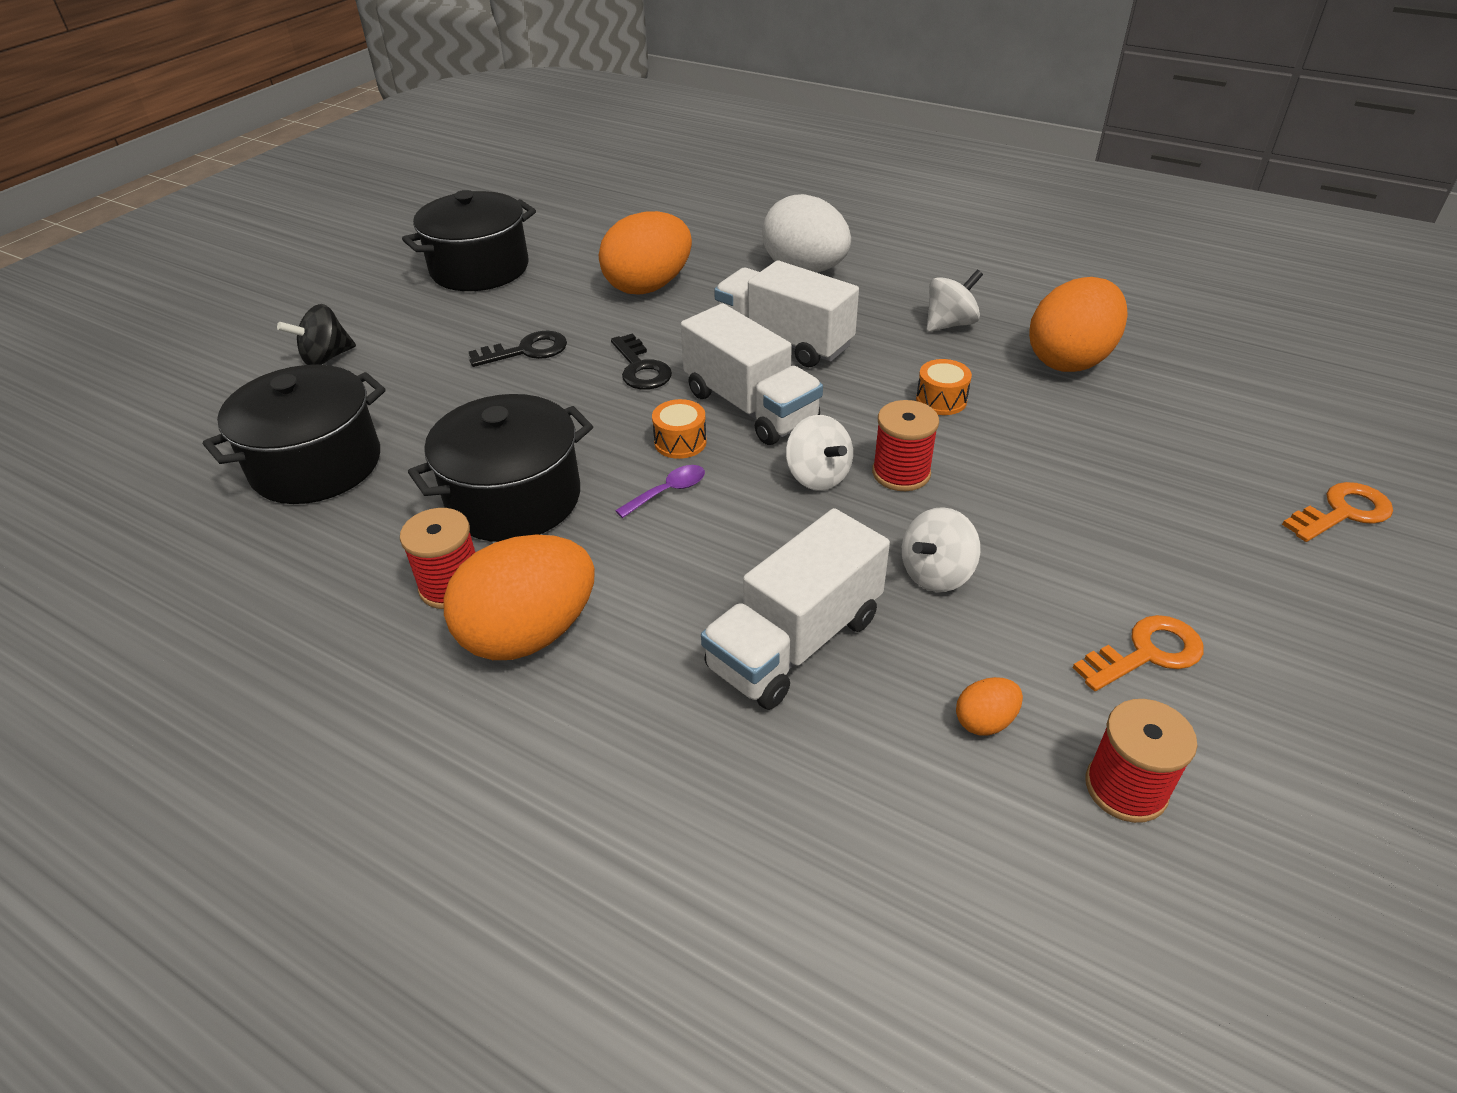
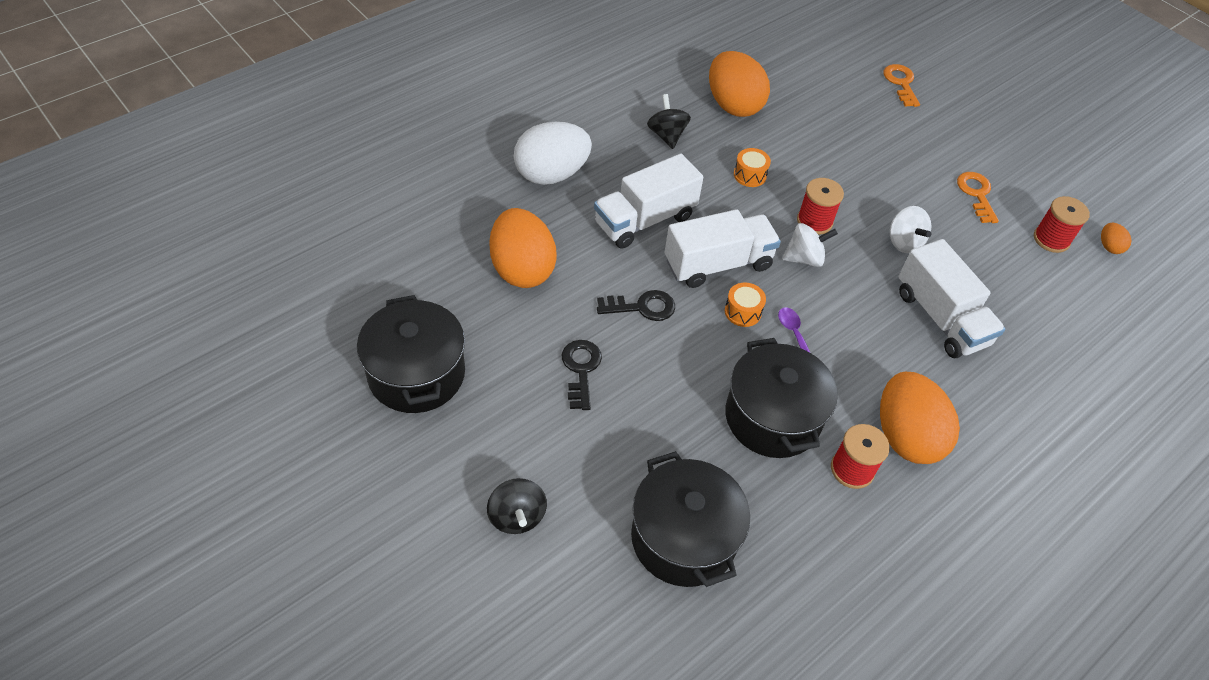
camera: 75 degrees left, 10 degrees up
(950, 324) = (666, 135): white spinning top -> black spinning top
(985, 721) = (1007, 267): orange egg -> orange egg (1109, 247)

